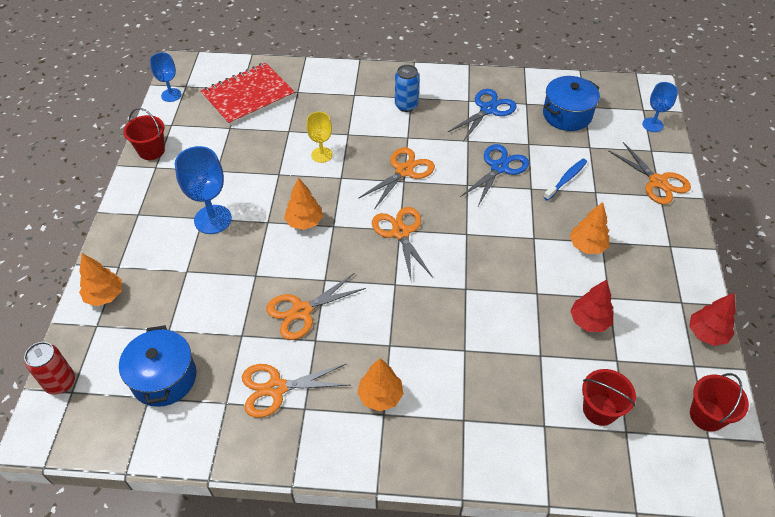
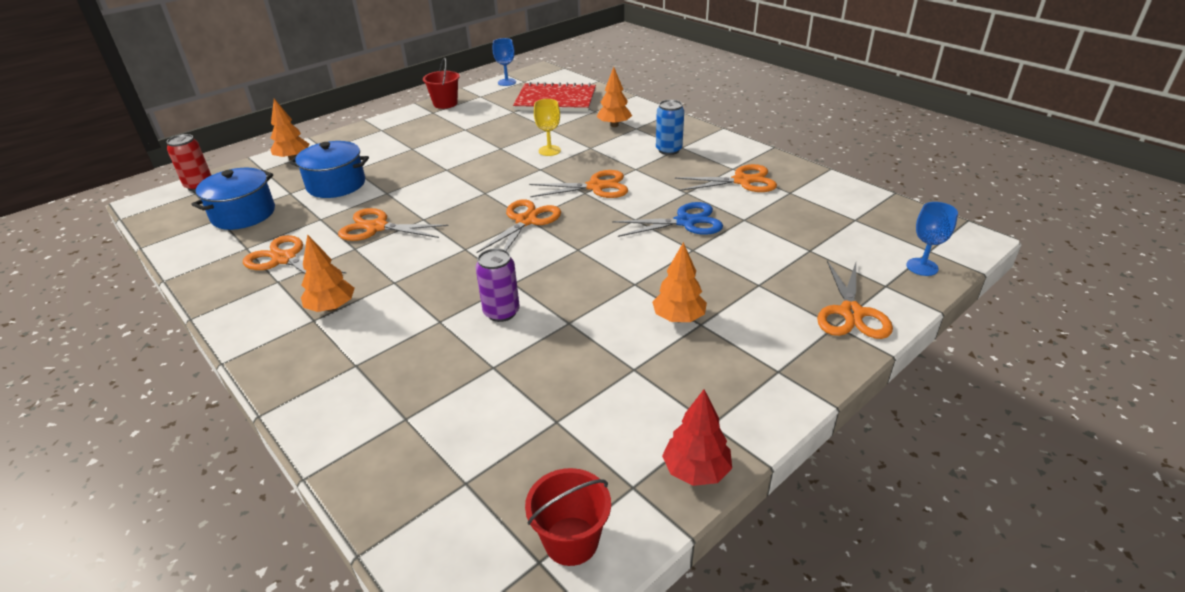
camera: 45 degrees right, 15 degrees down
(213, 219) = (416, 152): blue goblet -> none
(304, 222) = (469, 181): orange tree -> orange tree (614, 125)
(488, 109) = (742, 181): blue scissors -> orange scissors
(491, 315) = (501, 312): none -> purple can
(566, 179) = (741, 260): blue toothbrush -> none
(567, 115) = (823, 217): blue pot -> blue pot (336, 184)
(589, 321) = (582, 373): red tree -> none
(599, 410) = (472, 445): red bucket -> none

